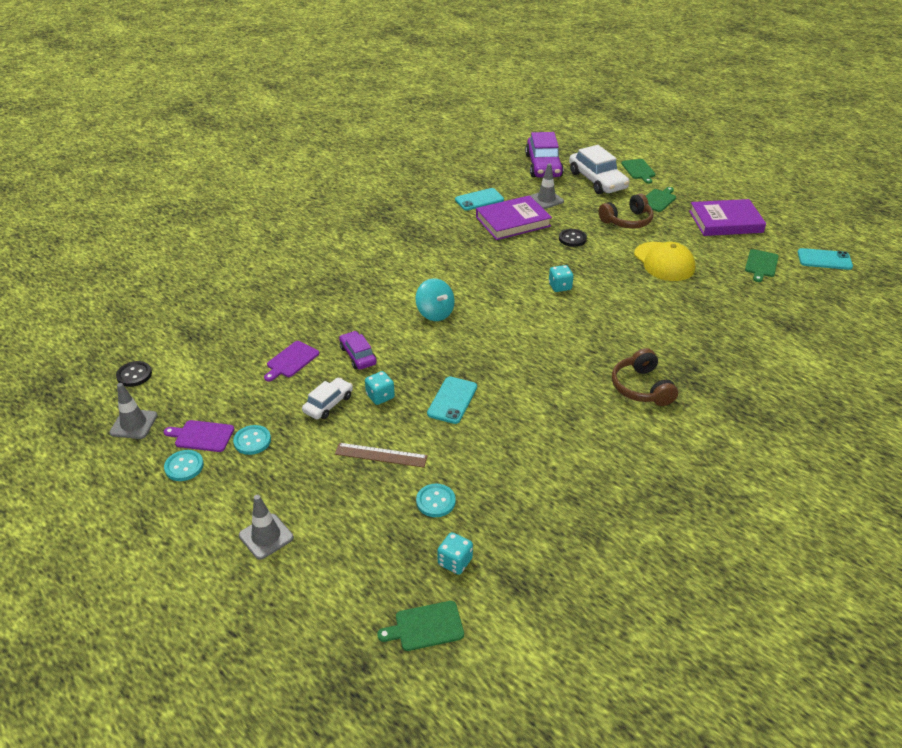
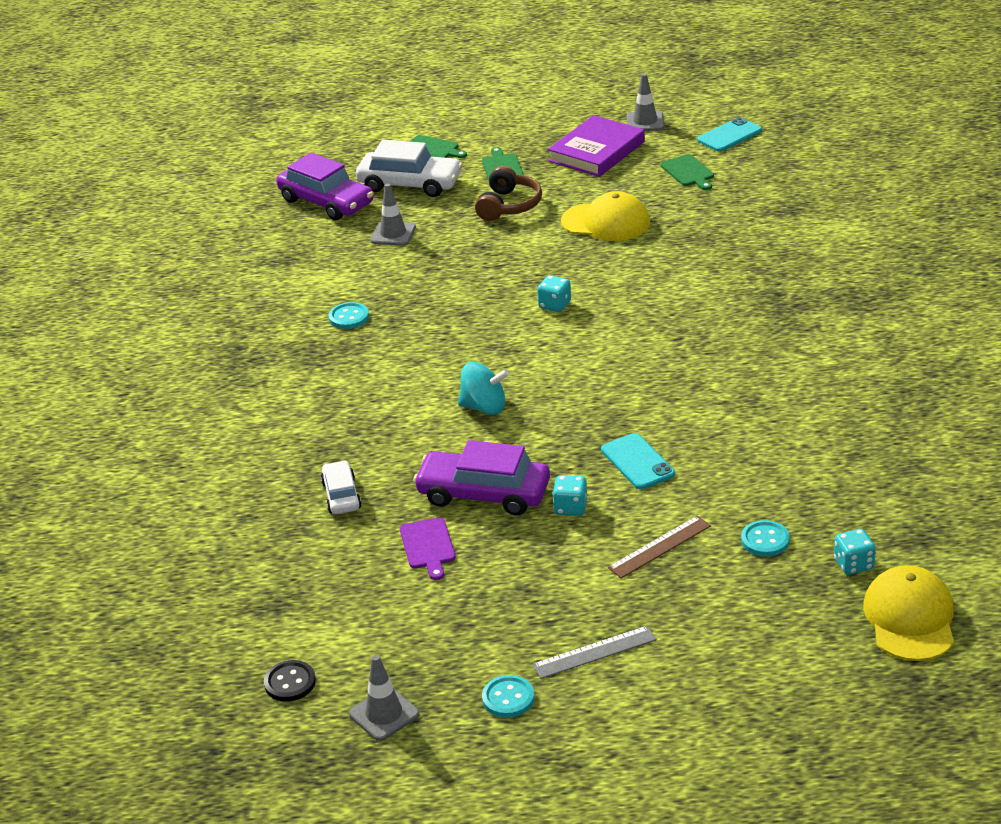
camera: 45 degrees left, 5 degrees down
(202, 436) = (473, 666): purple cutting board -> none
(252, 441) = (528, 630): turquoise button -> turquoise button (349, 317)
(255, 481) = (594, 652): none -> grey ruler
(266, 536) = (685, 676): grey traffic cone -> grey traffic cone (645, 122)
(328, 404) = (537, 549): white car -> white car (341, 495)
(358, 355) = (484, 493): purple car -> purple car, size x1.78
(426, 626) = (910, 618): green cutting board -> yellow cap
(479, 200) = (323, 277): turquoise phone -> none
(513, 221) = (399, 276): purple book -> none
(572, 239) = (488, 255): black button -> none
(641, 387) = (765, 338): brown headphones -> none

